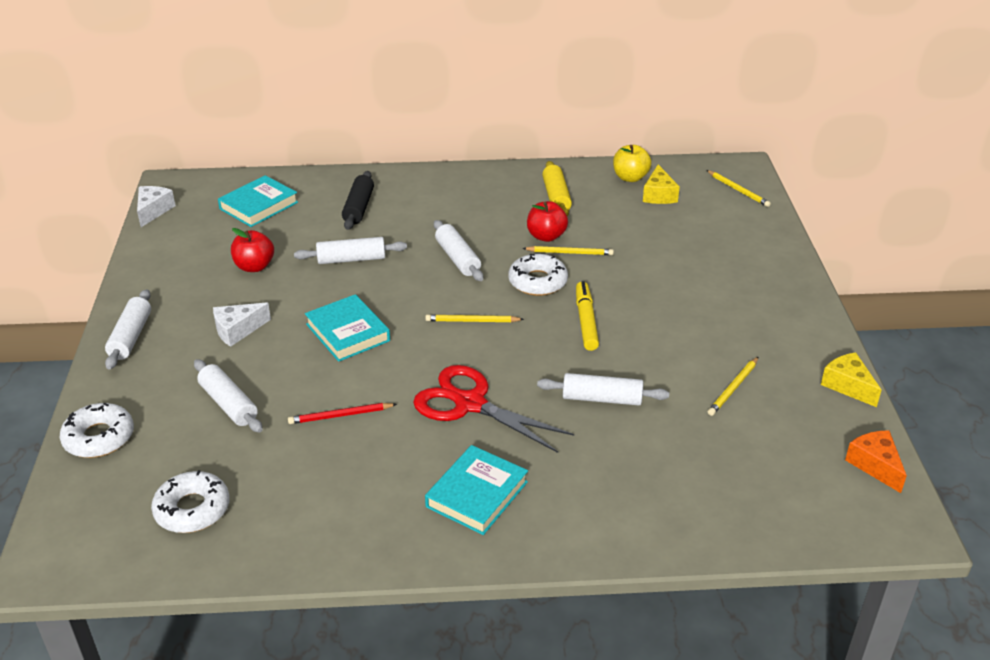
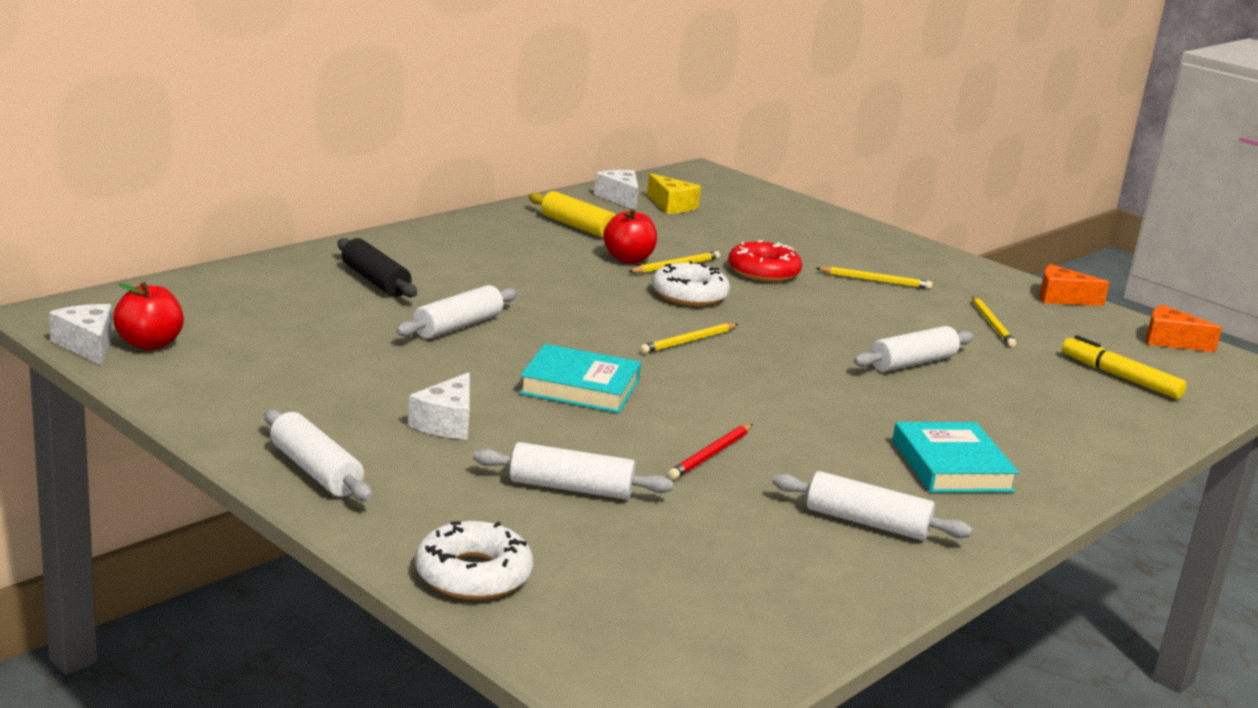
camera: 45 degrees left, 15 degrees down
(192, 509) = (717, 589): white donut -> none
(254, 267) = (349, 362): red apple -> red apple (150, 344)
(258, 205) = (238, 307): turquoise book -> none
(457, 258) = (574, 297): white rolling pin -> white rolling pin (867, 522)
(470, 404) = (813, 403): red scissors -> none
(586, 321) = (790, 312): yellow marker -> yellow marker (1120, 377)
(627, 278) = (763, 272): none -> red donut
(630, 178) = (620, 198): yellow apple -> white cheese
(738, 190) = (733, 189): yellow pencil -> yellow pencil (875, 281)
(848, 385) = (1061, 298): yellow cheese -> orange cheese

